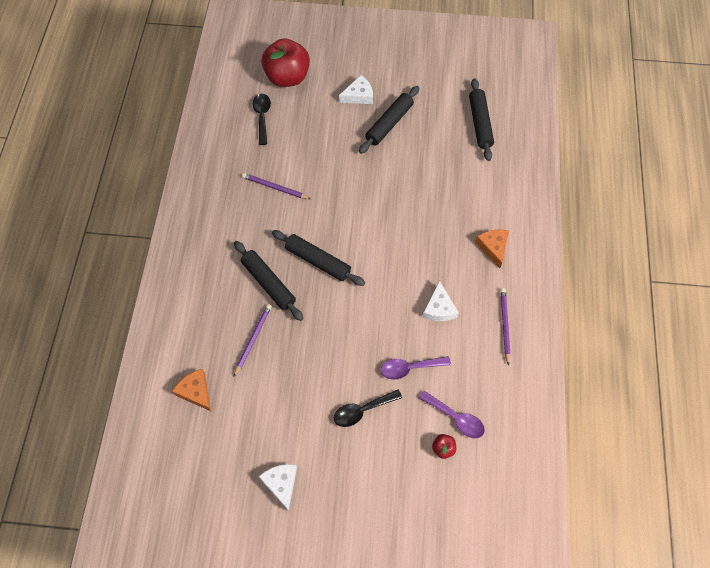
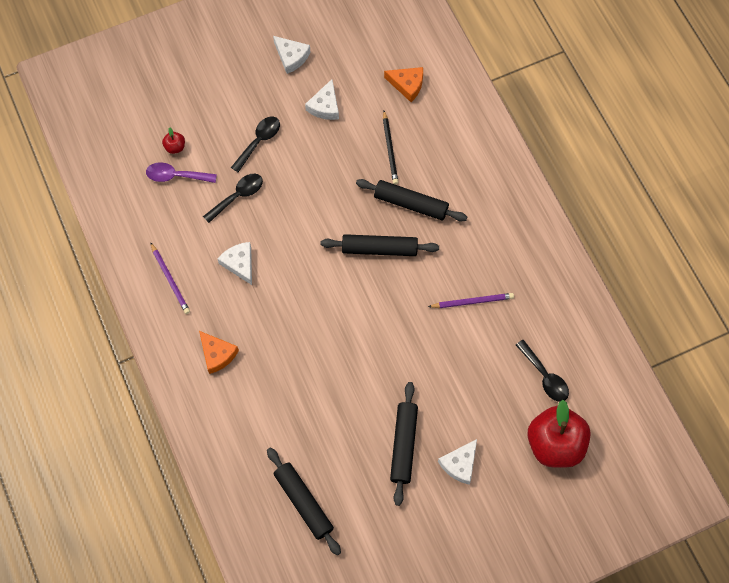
camera: 150 degrees right, 5 degrees up
(253, 339) = (390, 149): purple pencil -> black pencil
(282, 412) = (325, 106): none -> white cheese
(410, 368) = (237, 196): purple spoon -> black spoon

